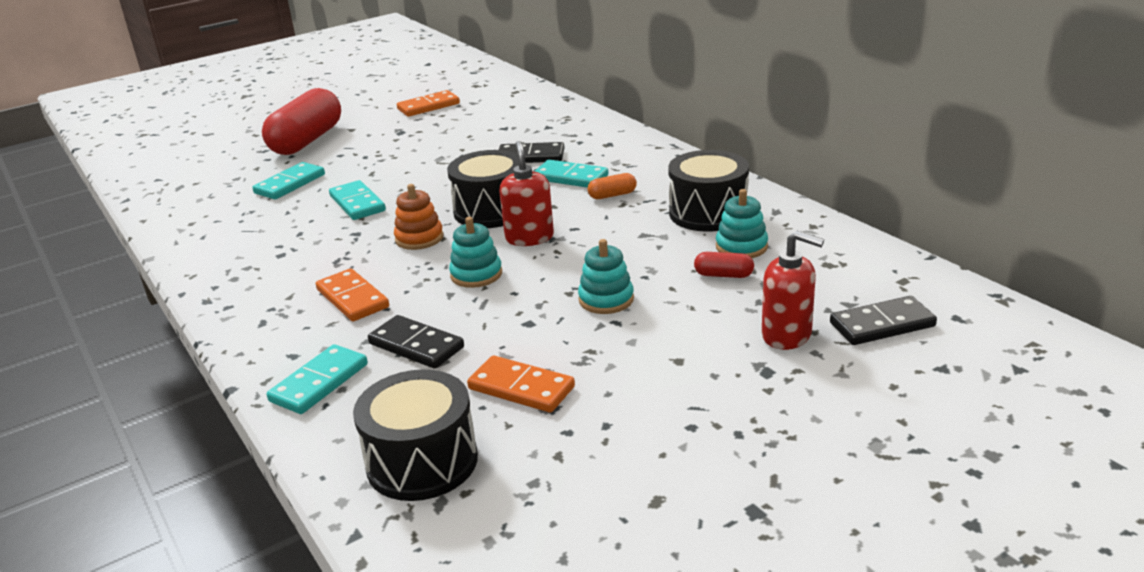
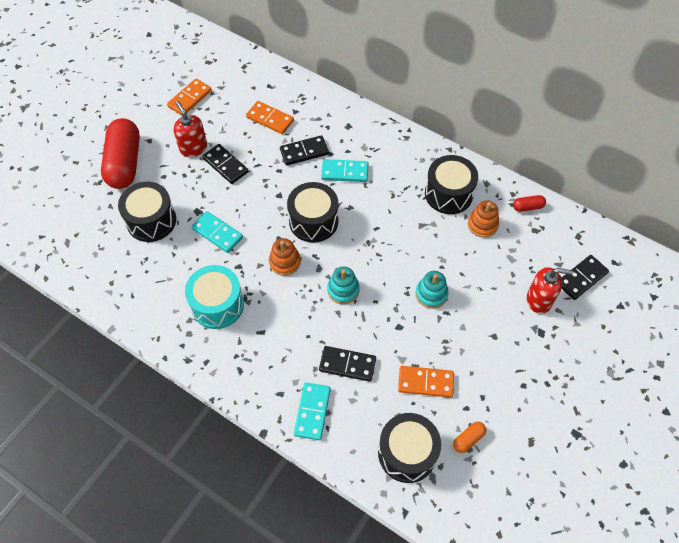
camera: 25 degrees left, 30 degrees up
(290, 184) = (151, 221): turquoise domino -> black drum
(295, 260) = (217, 305): none -> turquoise drum
(353, 298) = (281, 333): orange domino -> orange domino (270, 119)
(421, 155) = (225, 165): none -> black domino
(529, 238) = (354, 245): red soap dispenser -> red soap dispenser (193, 148)
(612, 195) = (382, 187): orange capsule -> orange capsule (468, 439)
(723, 275) = (484, 254): red capsule -> red capsule (527, 207)
(741, 247) = (482, 225): turquoise stacking toy -> orange stacking toy

